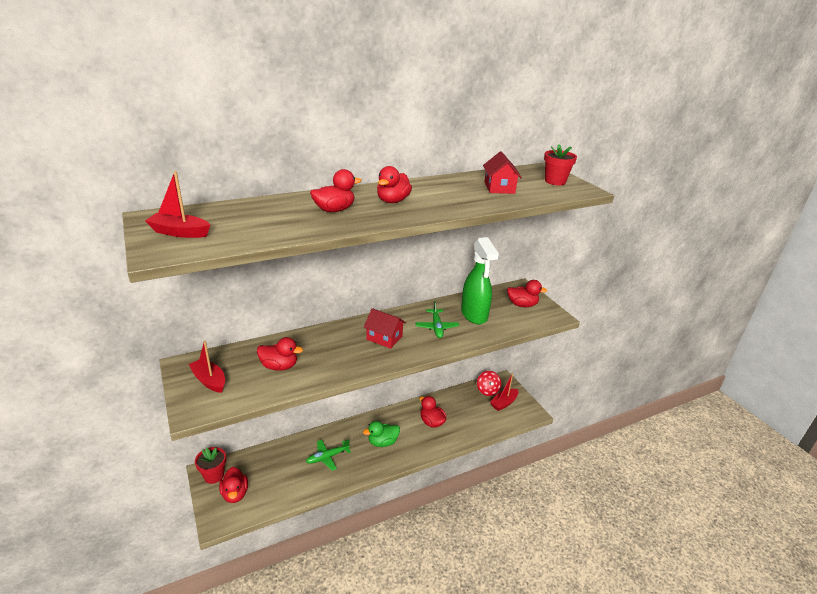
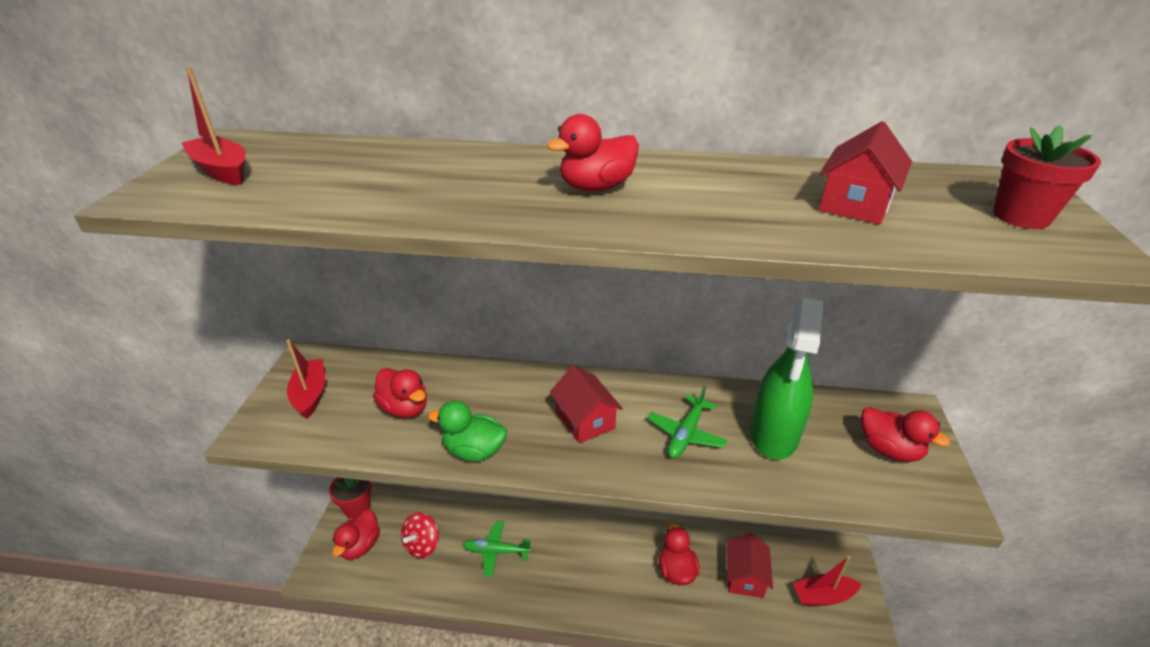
camera: 35 degrees right, 5 degrees up
(334, 210) = (476, 183): red duck -> none
(382, 442) = (582, 567): green duck -> green duck (474, 450)
(465, 410) = (745, 576): none -> red house
(487, 390) = (806, 558): red spinning top -> red spinning top (422, 545)

